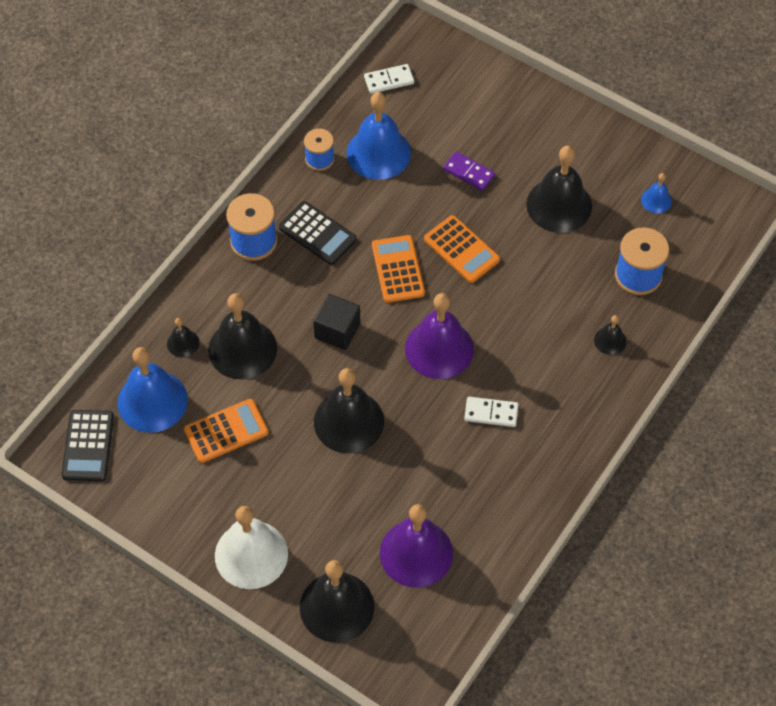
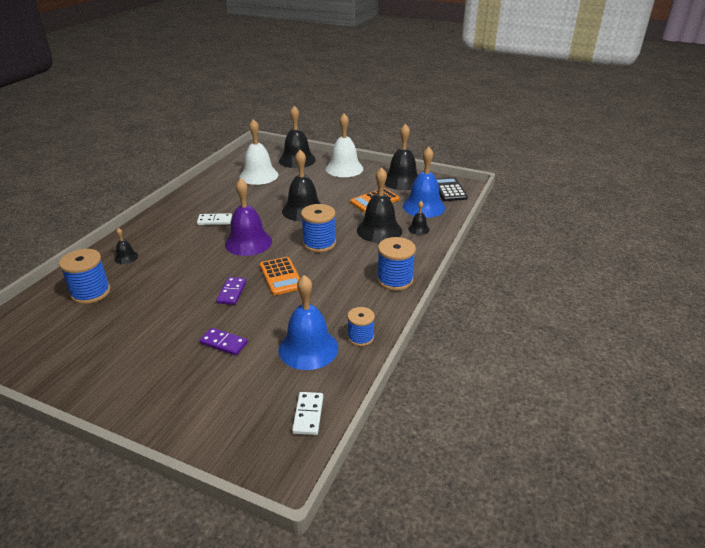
camera: 170 degrees right, 25 degrees down
(317, 233) = (347, 289): black calculator -> none
(337, 331) = (319, 243): black cube -> blue spool
(389, 80) = (308, 415): white domino -> white domino turned 60 degrees counterclockwise
(416, 553) = (259, 175): purple bell -> white bell
(461, 249) = (231, 292): orange calculator -> purple domino
(559, 205) = (144, 329): black bell -> black bell (402, 181)
(656, 200) = (52, 343): blue bell -> none

